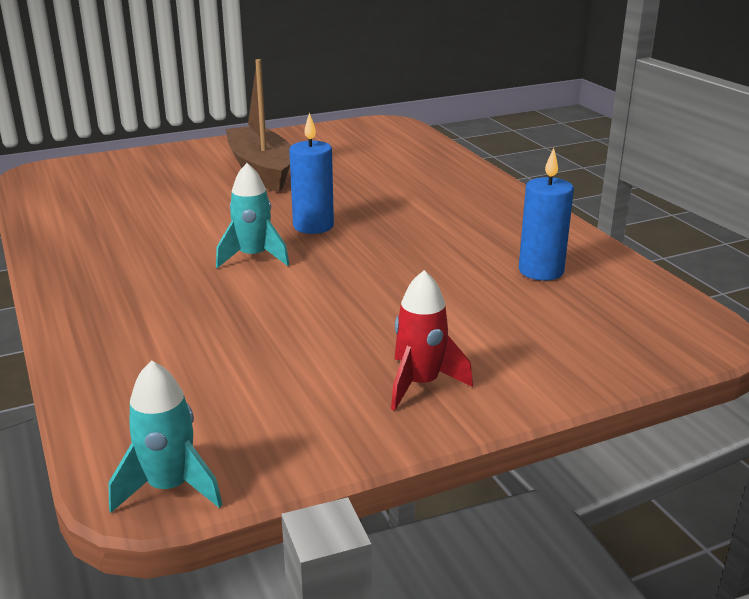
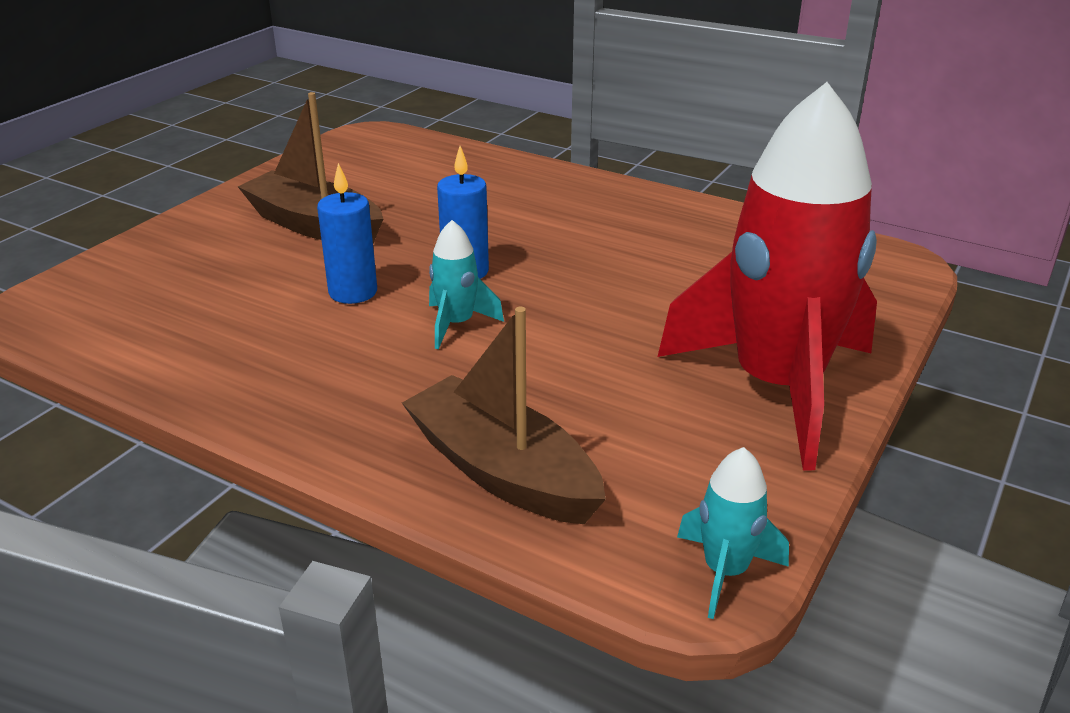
camera: 35 degrees left, 5 degrees up
(135, 357) = (503, 472): none -> brown boat
(420, 384) = (777, 388): red rocket -> red rocket, size x2.45
(541, 271) = (722, 249): blue candle -> blue candle (353, 292)

